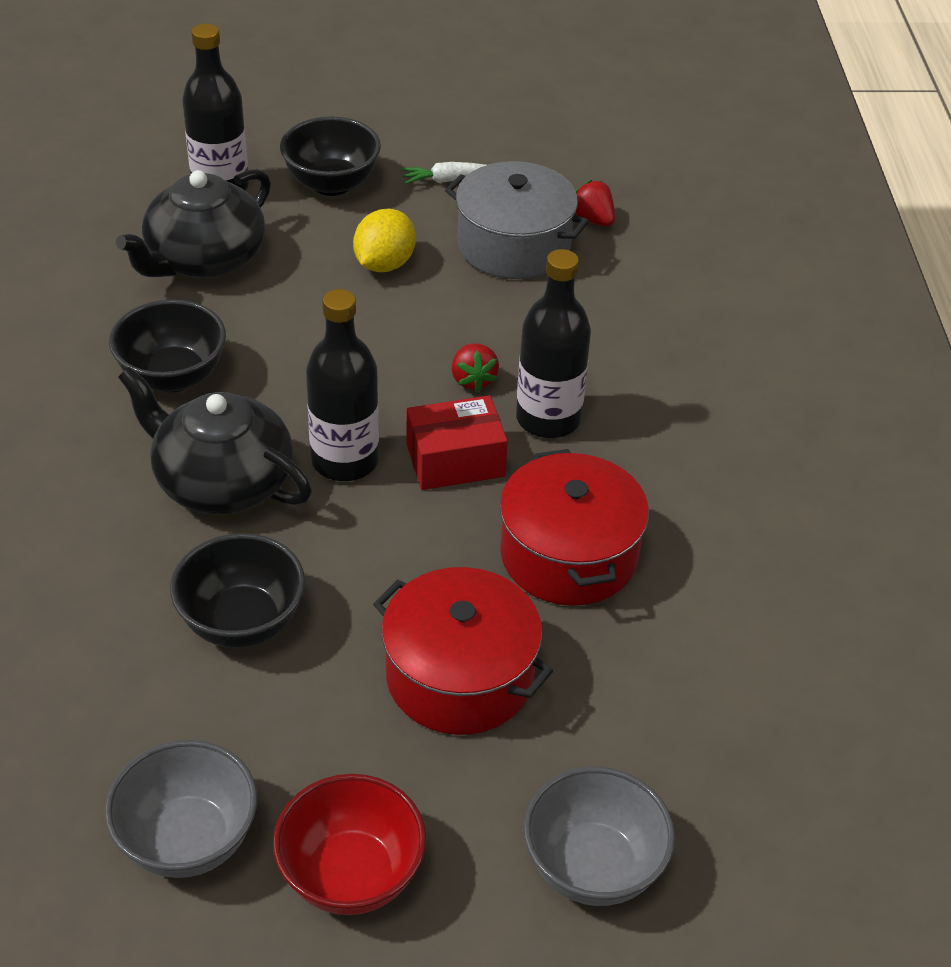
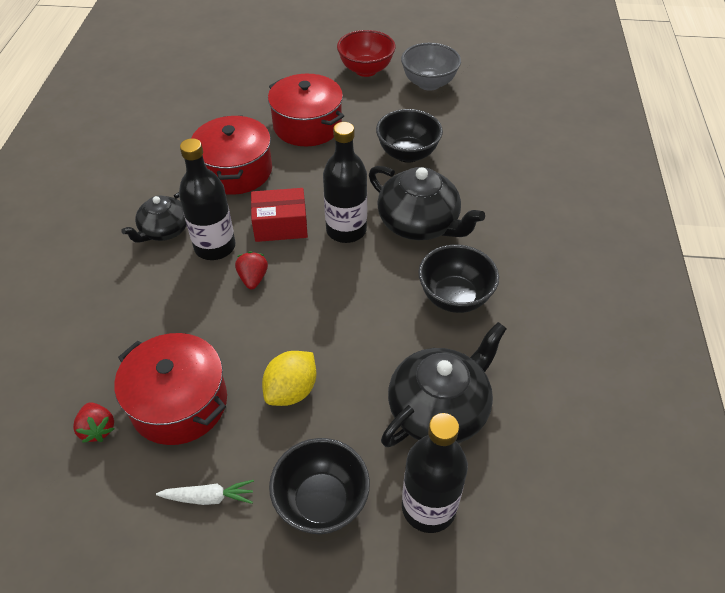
camera: 170 degrees left, 5 degrees up
(513, 245) = (179, 403): grey pot -> red pot
(593, 867) = (273, 65): grey bowl -> none
(640, 438) = (164, 230): none -> black teapot

